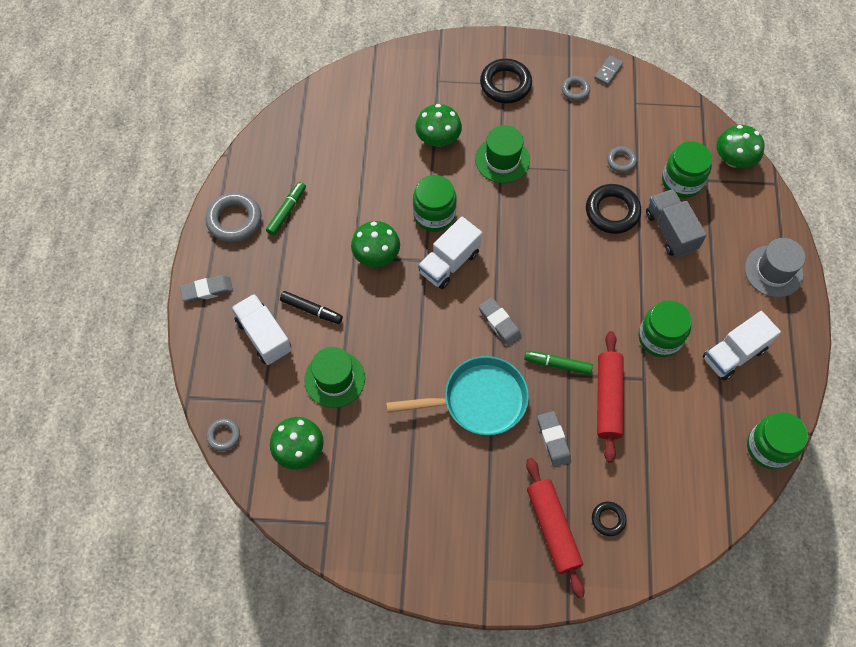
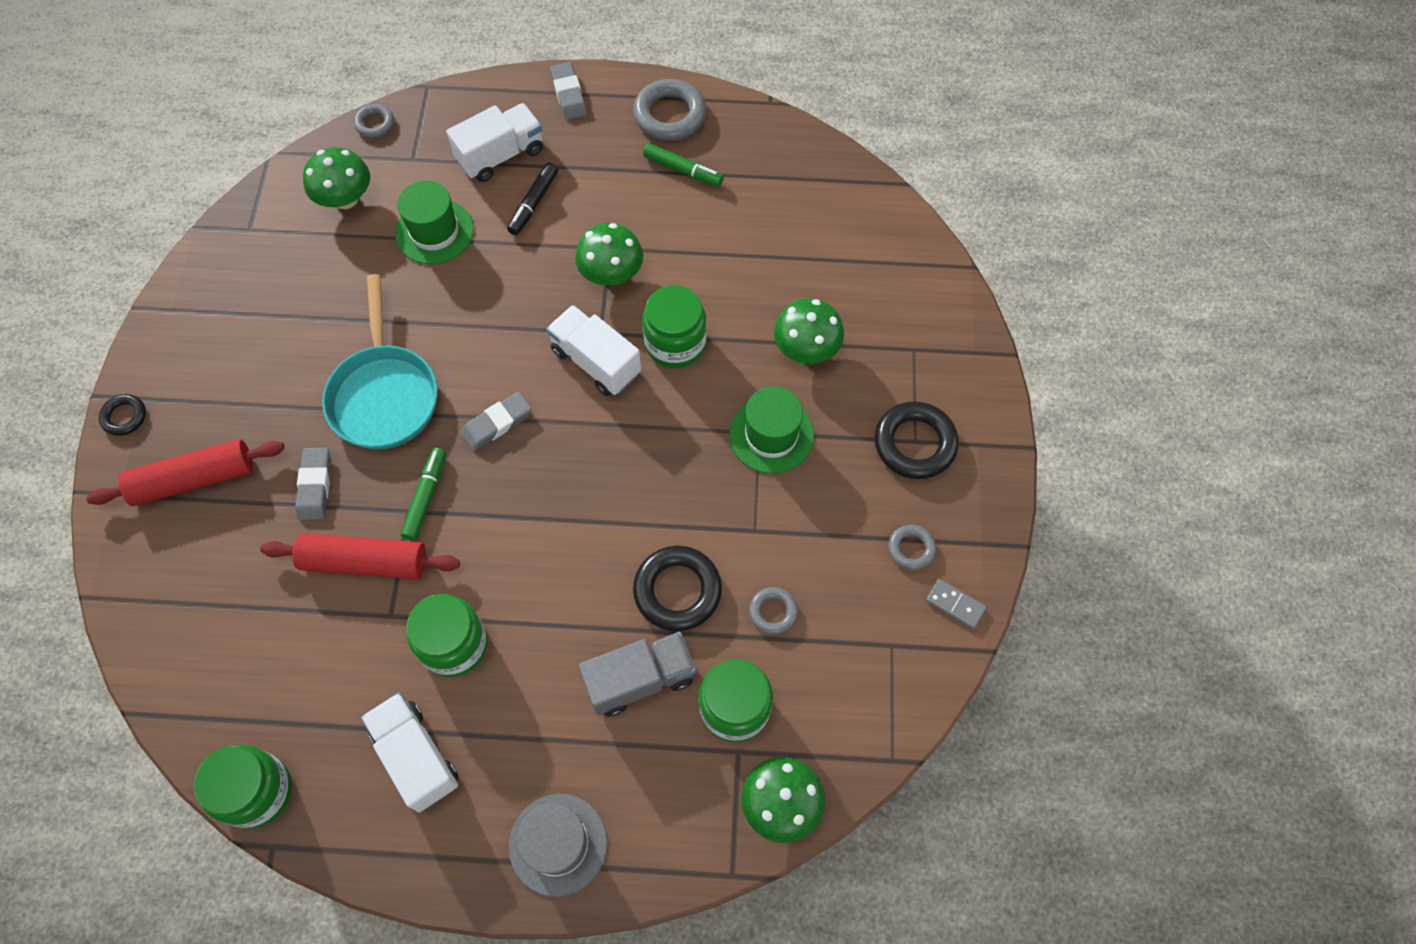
camera: 90 degrees right, 0 degrees up
(553, 440) = (315, 486): grey eraser -> grey eraser turned 75 degrees counterclockwise
(608, 519) = (192, 550): black ring -> black ring (124, 417)

